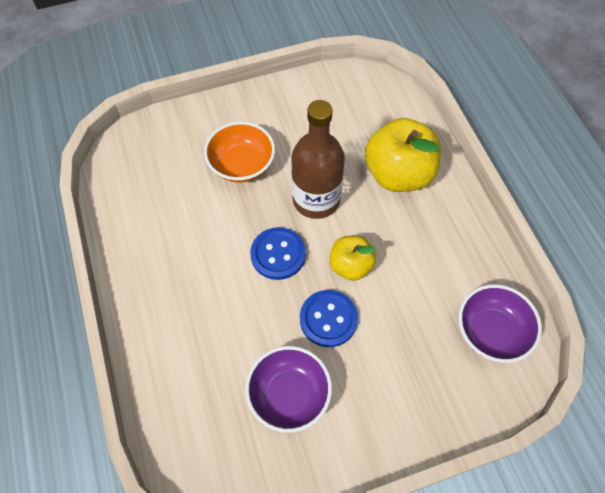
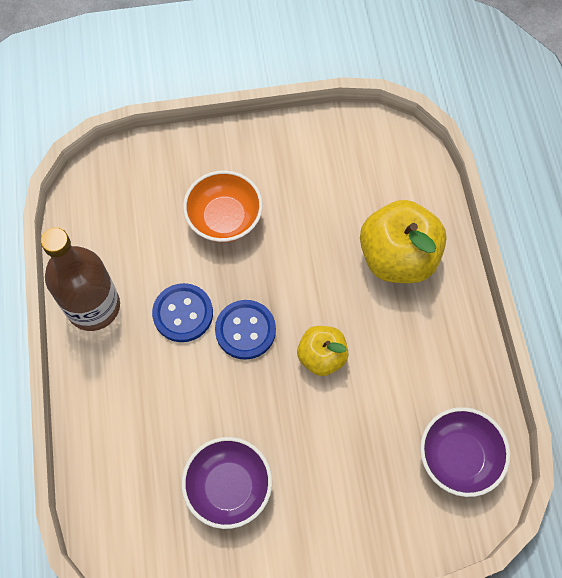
camera: 10 degrees right, 5 degrees up
(316, 200) = (299, 273): brown bottle -> brown bottle (93, 306)
(328, 319) = (285, 412): blue button -> blue button (183, 313)

